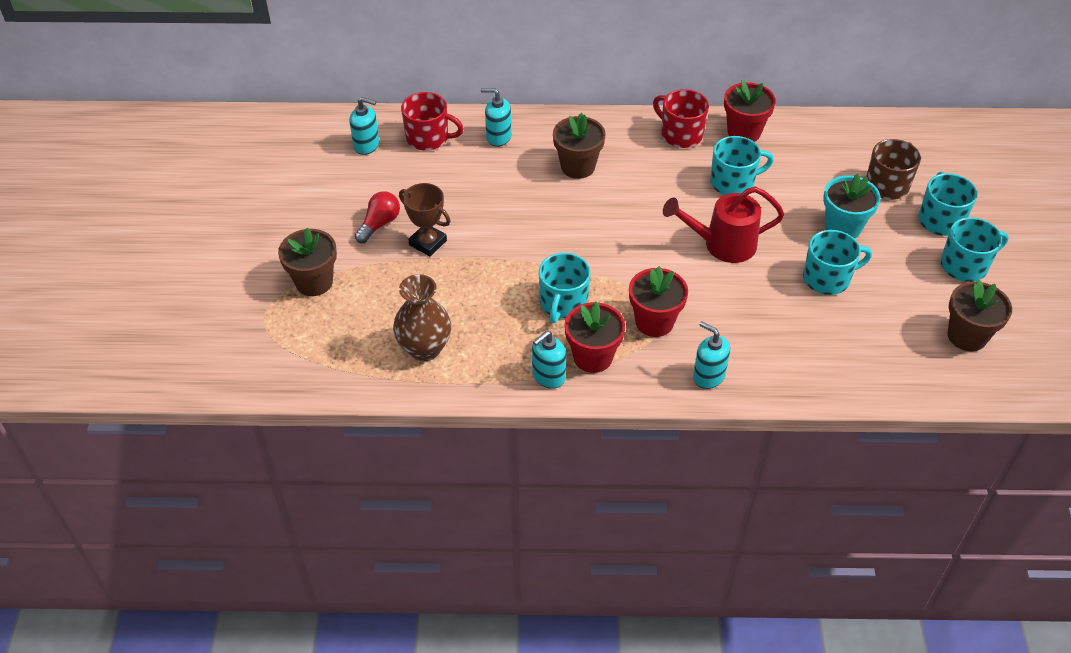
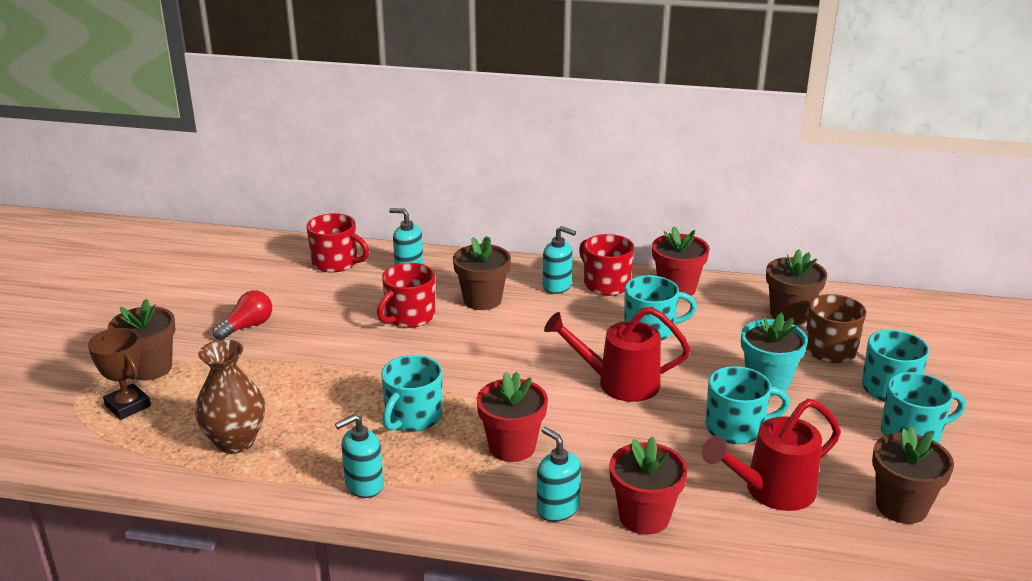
camera: 10 degrees right, 20 degrees down
(367, 145) = (270, 262): turquoise soap dispenser -> turquoise soap dispenser (557, 286)
(428, 243) = (290, 347): brown trophy -> brown trophy (128, 406)
(520, 194) = (409, 317): none -> red mug
(593, 357) = (425, 473): red flower pot -> red flower pot (644, 517)
(846, 150) = (790, 314): none -> brown flower pot
(867, 336) = (771, 491): none -> red watering can

